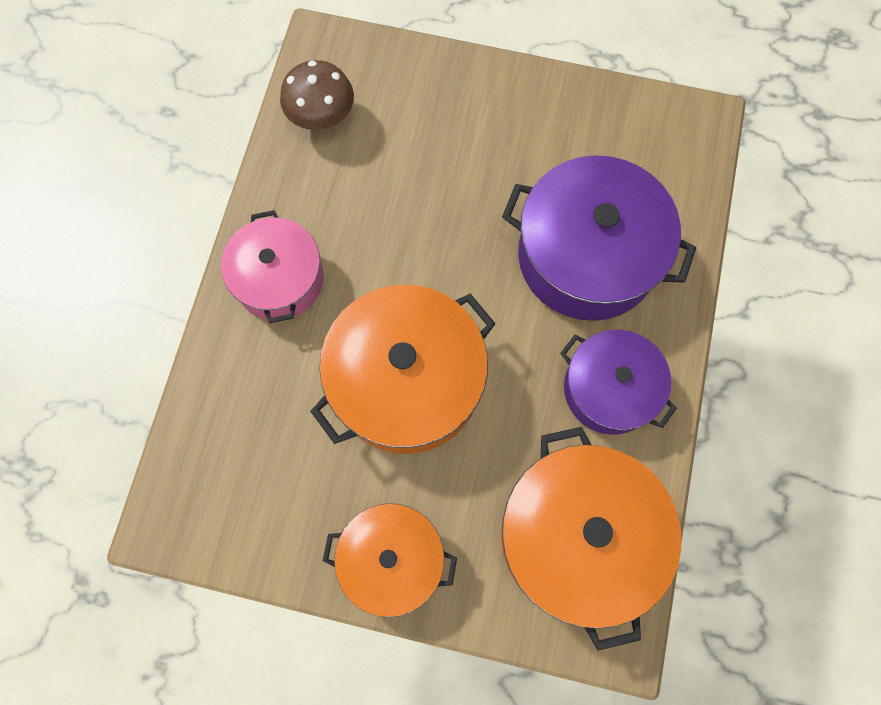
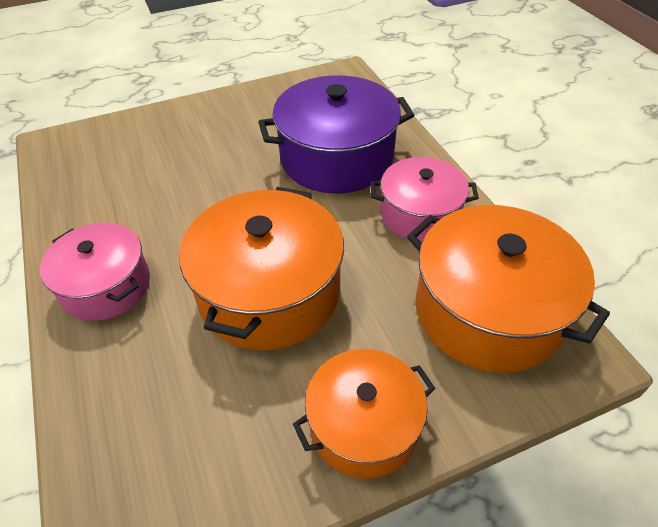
camera: 35 degrees left, 25 degrees down
(322, 117) = (78, 178): brown mushroom -> none
(609, 389) = (420, 214): purple pot -> pink pot

